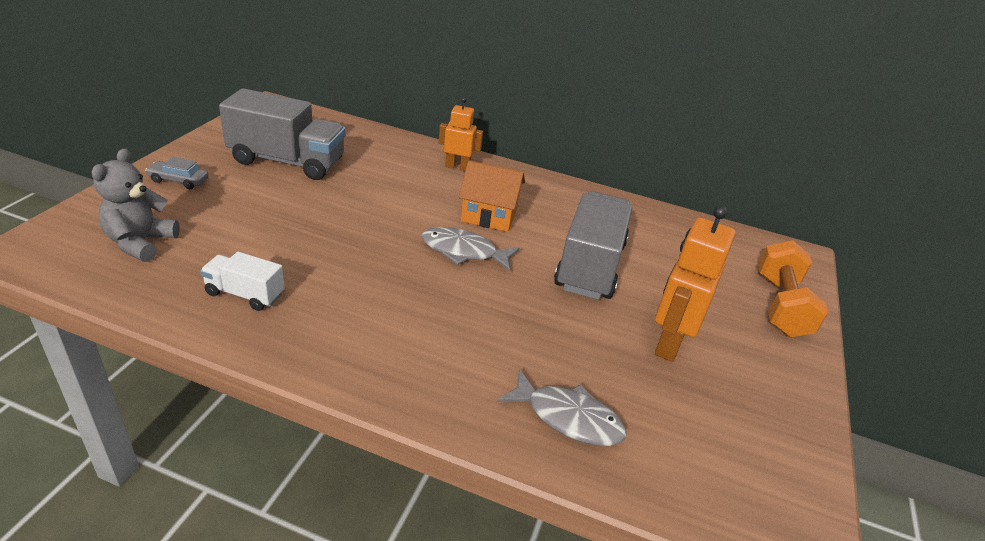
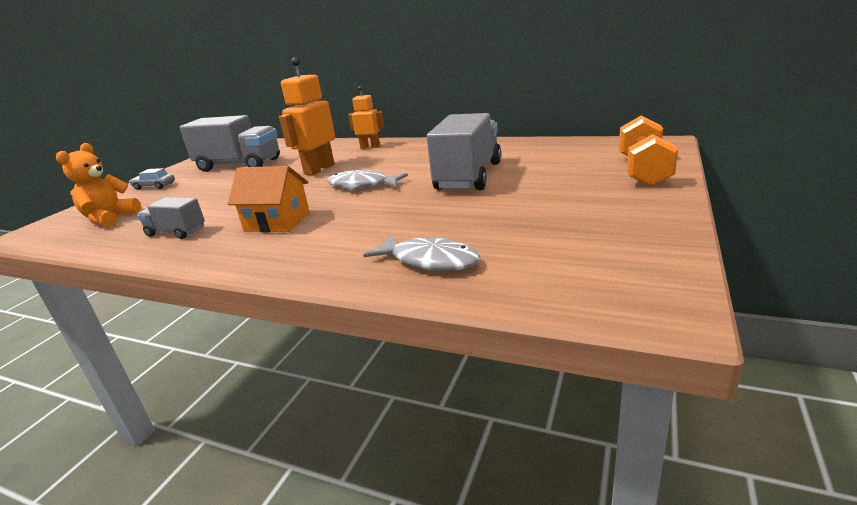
camera: 10 degrees right, 10 degrees down
(141, 243) = (110, 219): grey teddy bear -> orange teddy bear
(245, 294) = (176, 232): white truck -> grey truck
(489, 215) = (389, 165): orange house -> orange house (277, 222)
(669, 343) = (533, 206): orange robot -> orange robot (319, 169)

